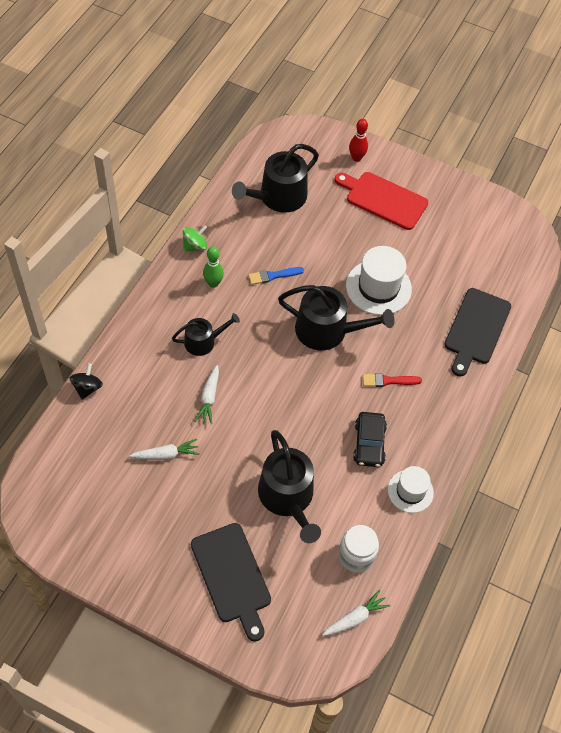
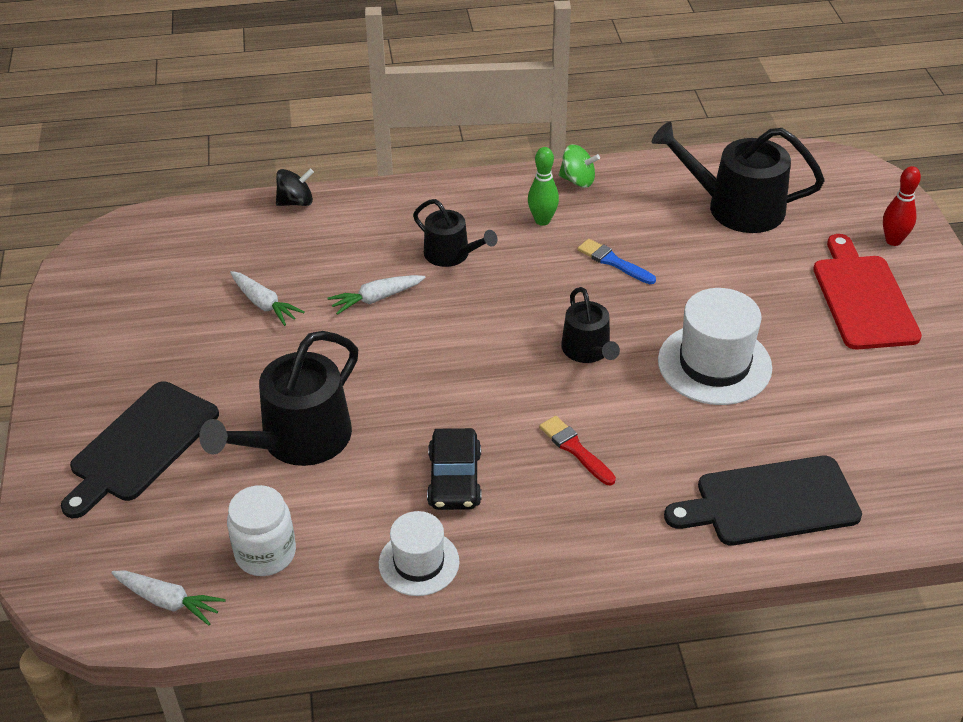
camera: 60 degrees right, 15 degrees down
(327, 330) = (588, 350): black watering can -> black watering can, size x0.59
(369, 443) = (454, 479): black car -> black car turned 60 degrees counterclockwise

